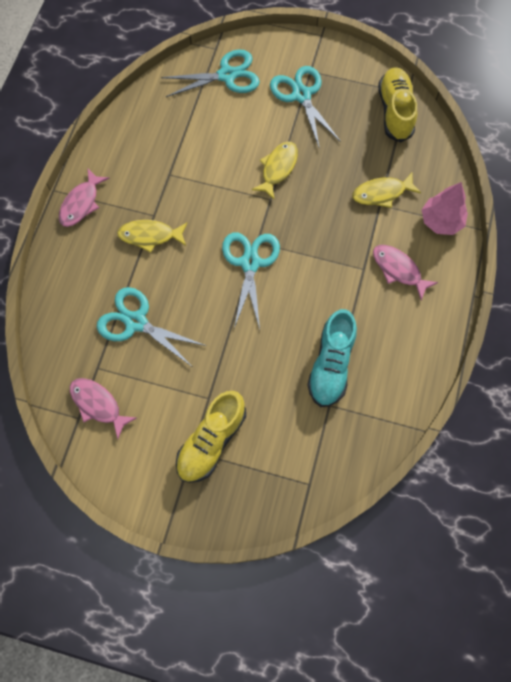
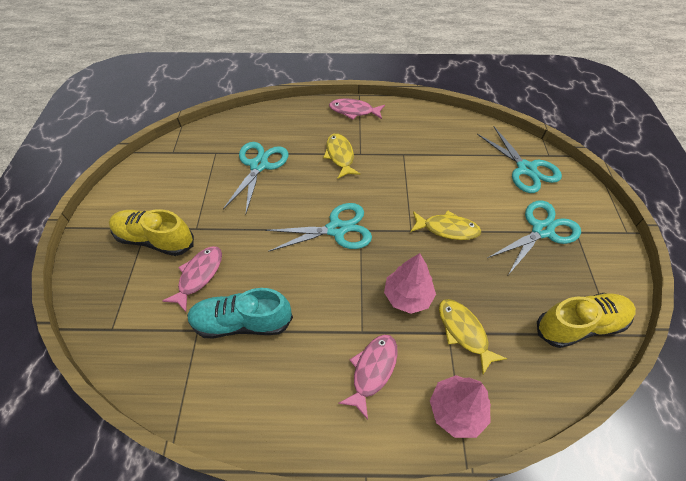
camera: 75 degrees right, 15 degrees down
(98, 404) = (184, 160): pink fish -> pink fish (199, 275)
(339, 224) = (407, 296): none -> pink tree

